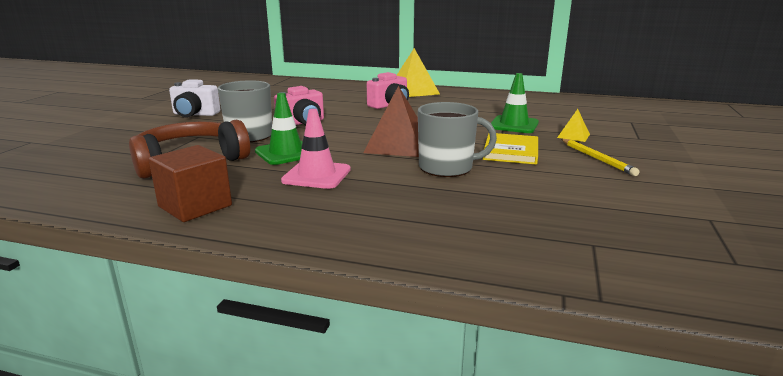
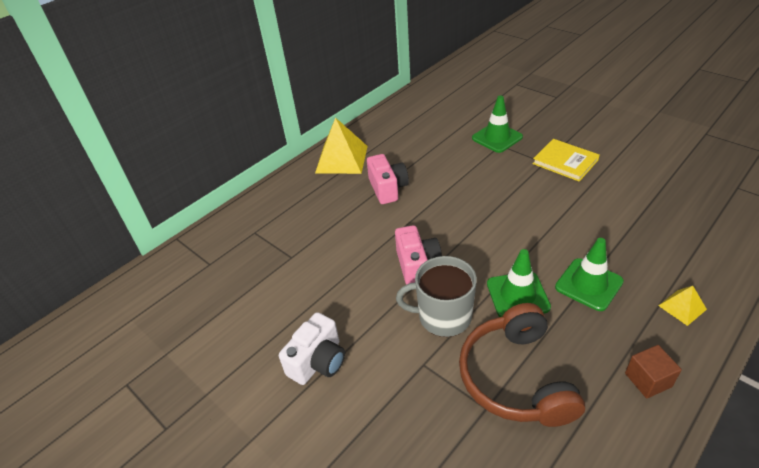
camera: 60 degrees left, 20 degrees up
(195, 206) = (648, 380): brown cube -> brown cube, size x0.64
(316, 175) = (588, 284): pink traffic cone -> green traffic cone
(398, 145) = (524, 216): brown pyramid -> none
(447, 168) = (592, 205): grey mug -> none
(573, 136) = (539, 121): yellow pyramid -> yellow pyramid (682, 307)
(596, 159) = (594, 130): yellow pencil -> none

